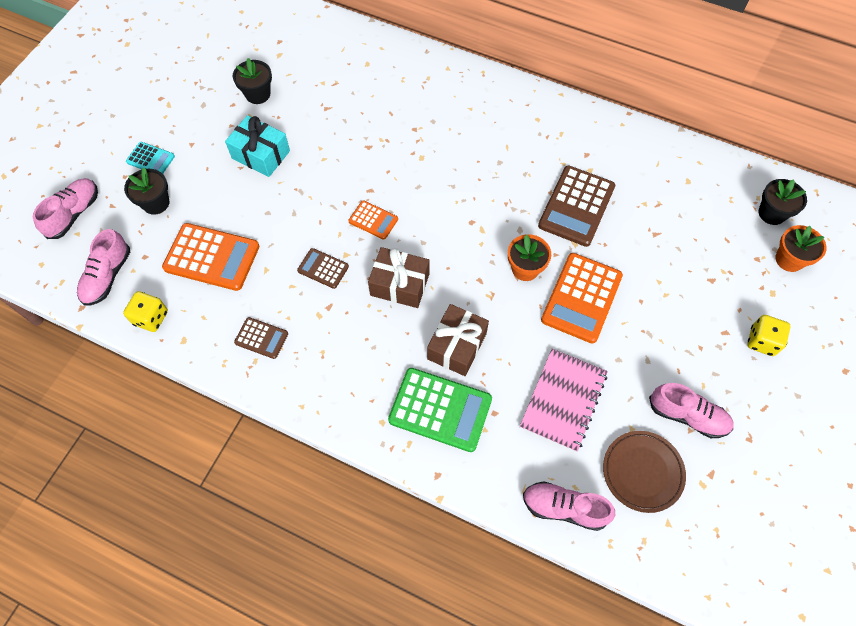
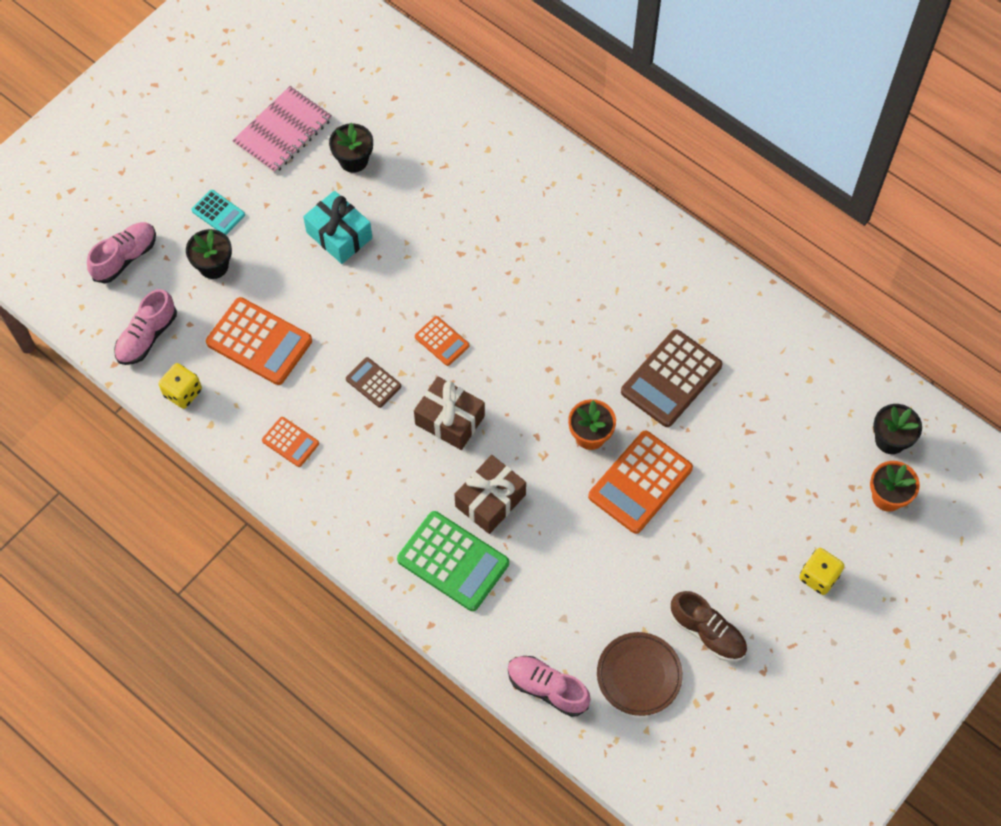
camera: 15 degrees right, 0 degrees up
(261, 338) = (290, 442): brown calculator -> orange calculator
(563, 400) = (583, 584): pink notebook -> pink notebook (283, 131)
(687, 415) = (707, 632): pink shoe -> brown shoe

